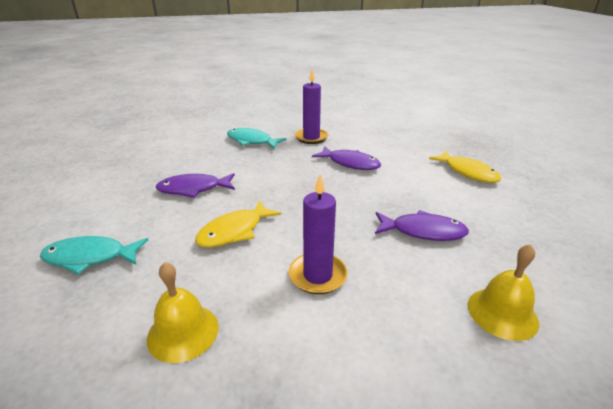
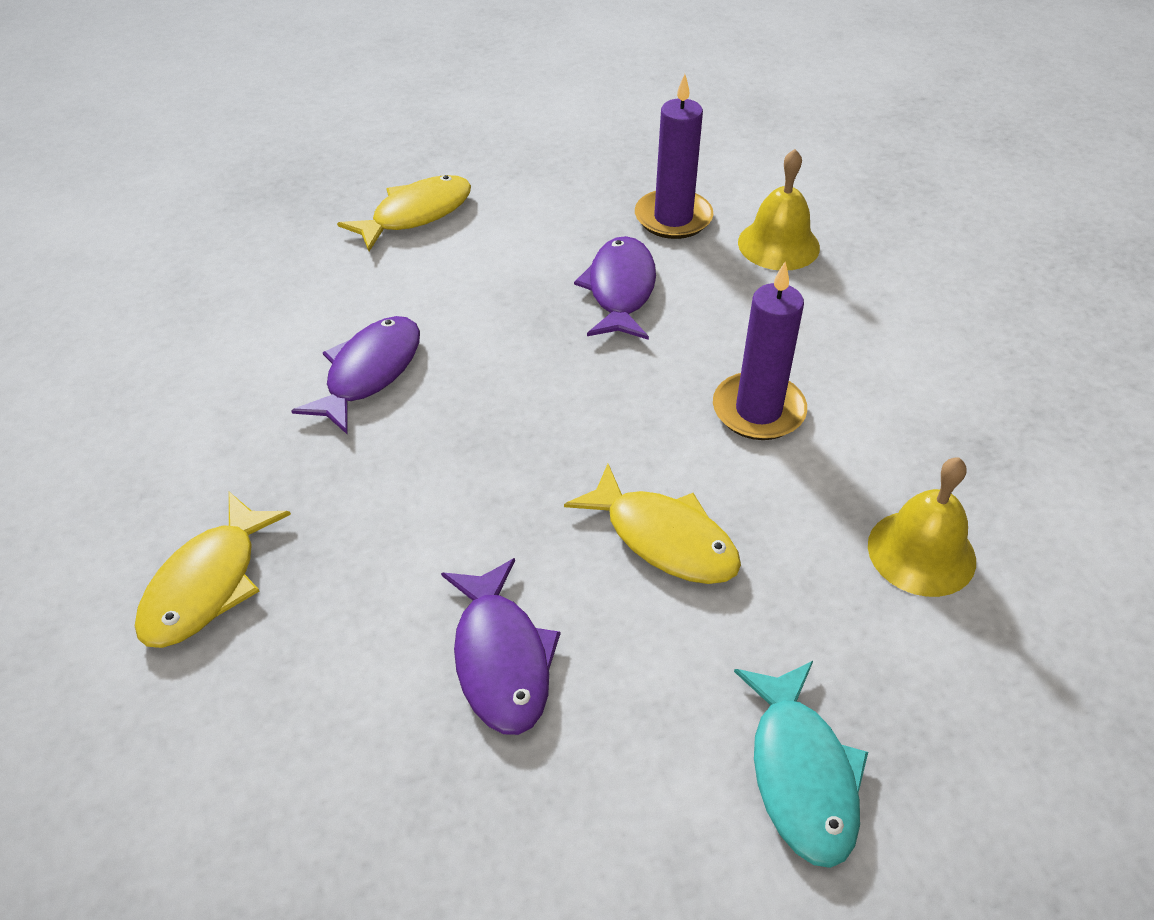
camera: 95 degrees left, 15 degrees up
(252, 141) = (207, 584): turquoise fish -> yellow fish
(311, 138) = (206, 449): purple candle -> purple candle (673, 218)

